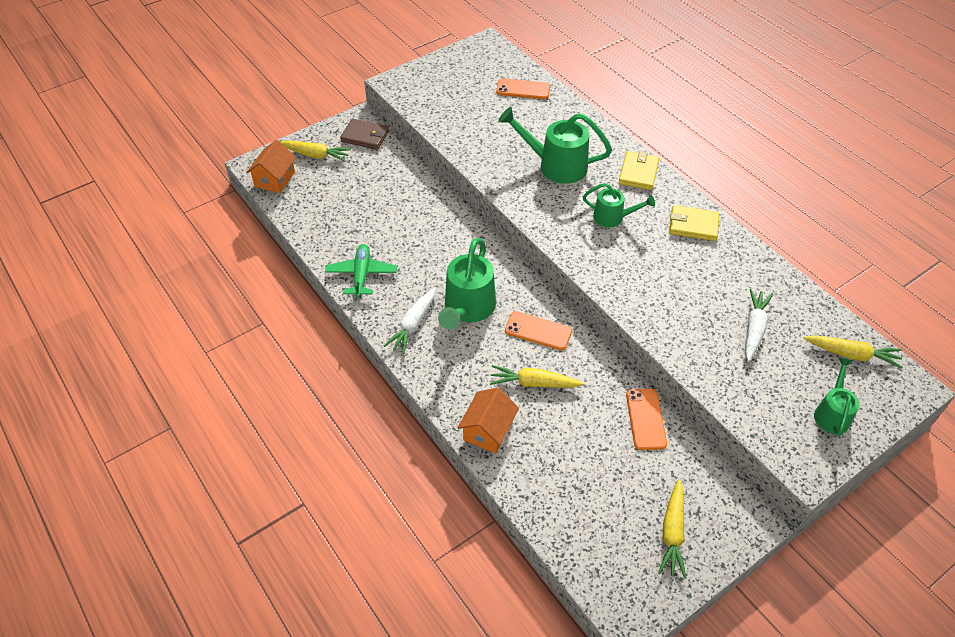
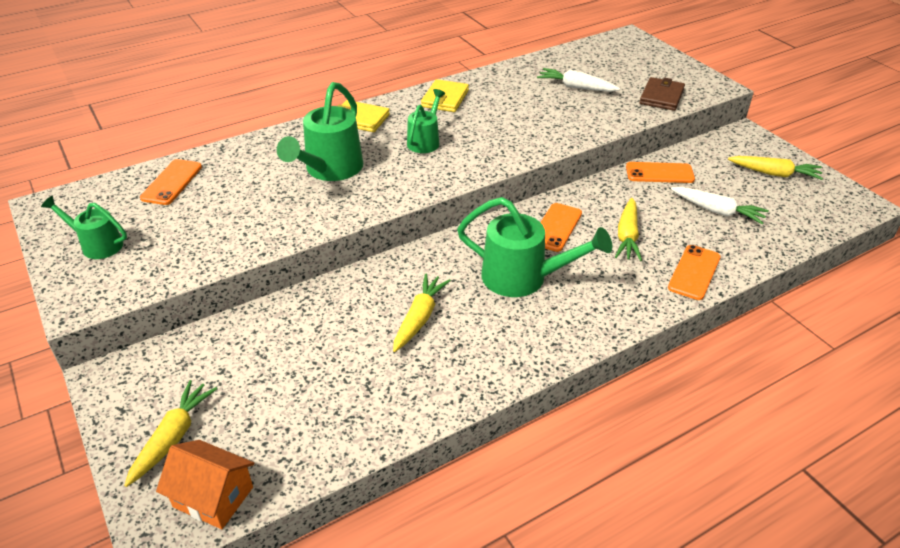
camera: 85 degrees left, 10 degrees down
(361, 275) = (458, 377): green plane -> none
(365, 136) = (155, 371): brown wallet -> brown wallet (661, 96)
(413, 324) = (548, 326): white carrot -> white carrot (717, 211)
(488, 430) = (694, 272): orange house -> orange phone
(832, 413) = (660, 69): green watering can -> green watering can (97, 245)
(851, 354) = (600, 52): yellow carrot -> yellow carrot (419, 318)

